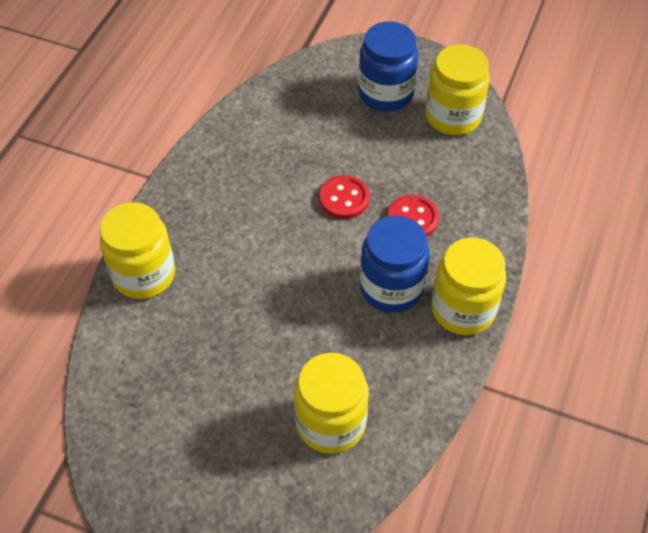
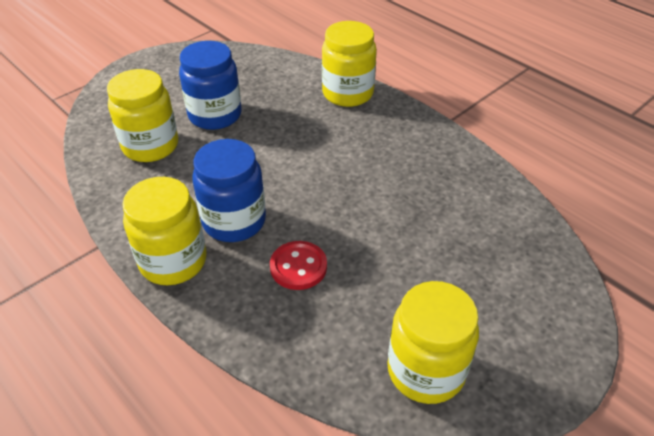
camera: 115 degrees right, 10 degrees down
(344, 199) = (354, 225): red button -> none
(386, 93) = (492, 317): blue jar -> blue jar (215, 115)

